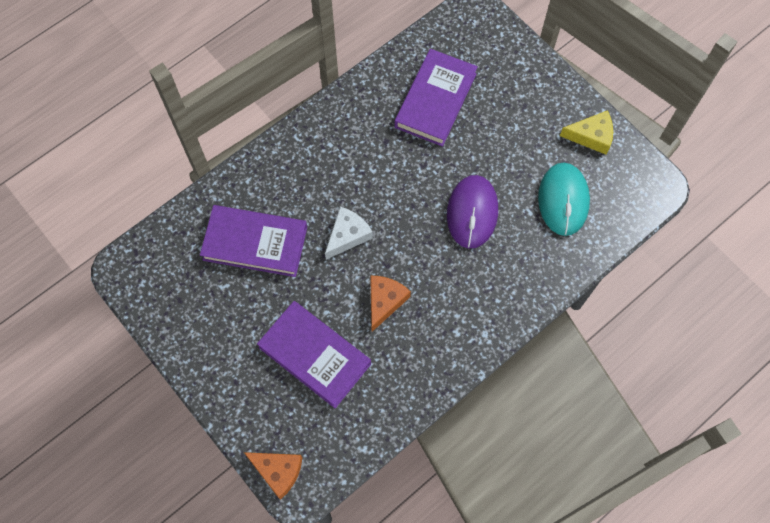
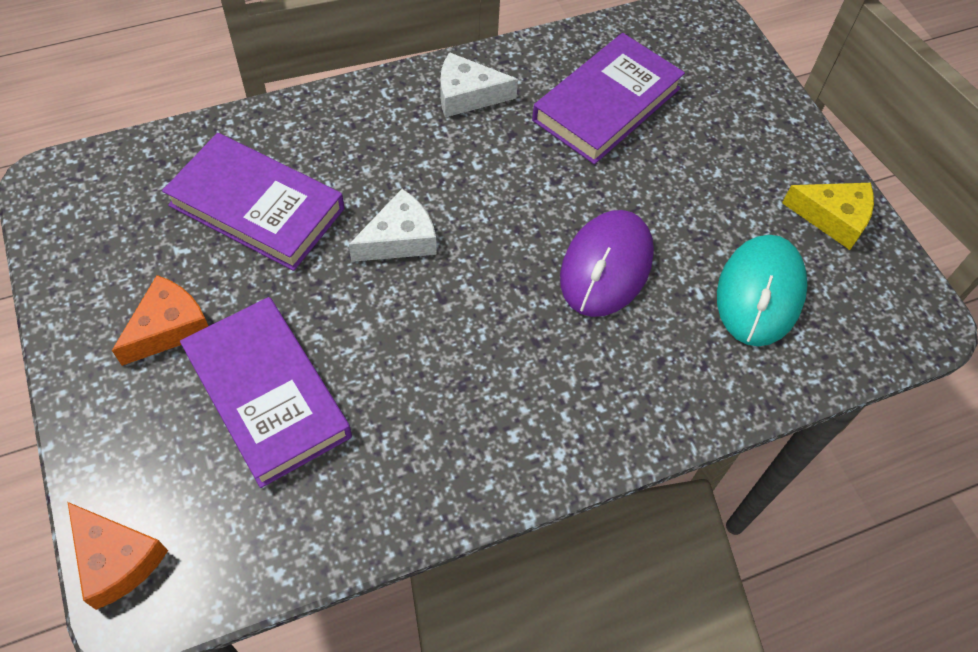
camera: 15 degrees right, 10 degrees down
(348, 122) = (467, 95): none -> white cheese
(384, 301) = (415, 350): orange cheese -> orange cheese (169, 327)

